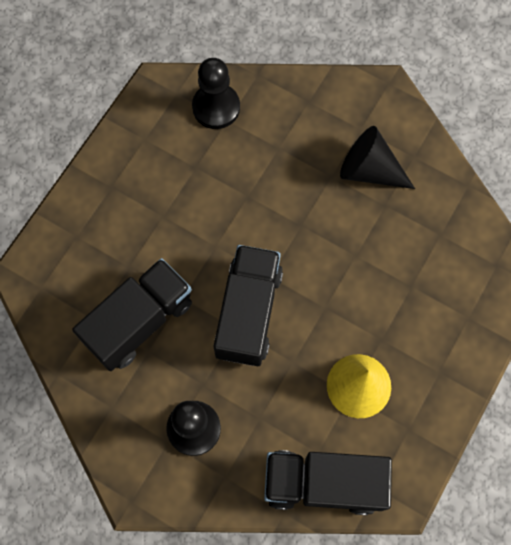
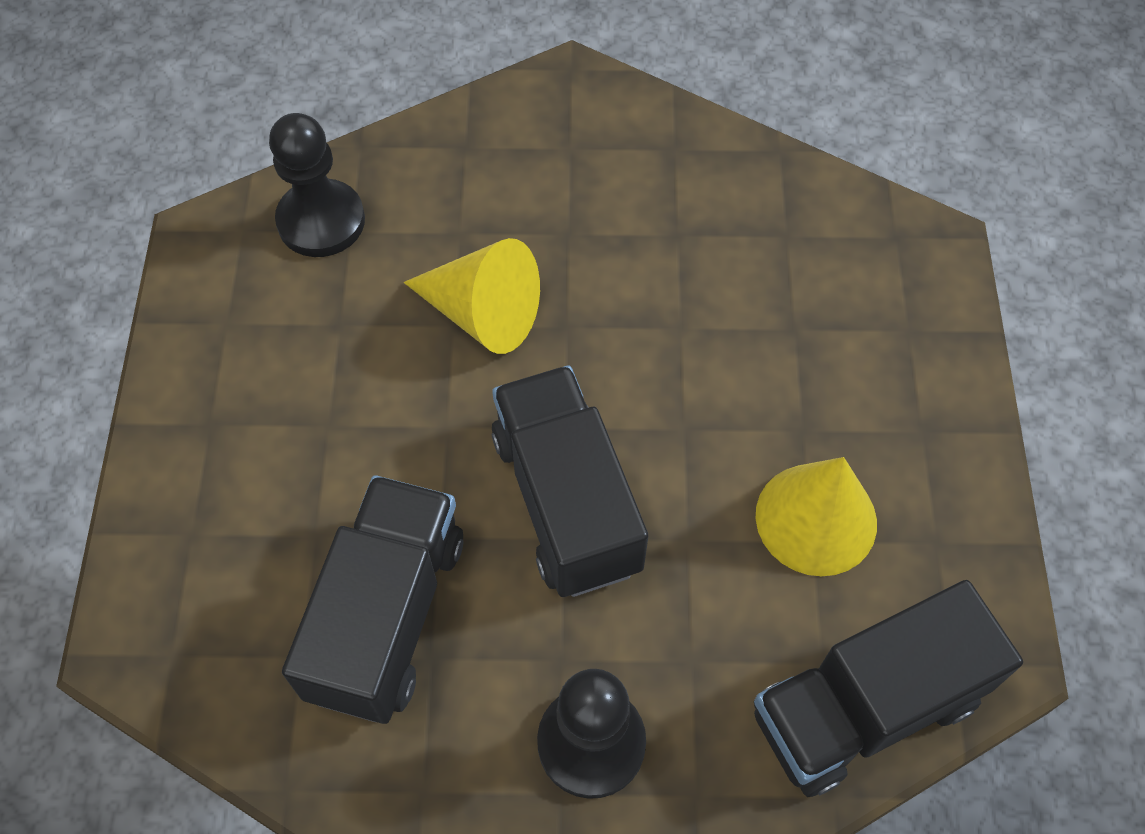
camera: 30 degrees left, 10 degrees down
(265, 197) = (483, 313): none -> yellow cone
(369, 170) = (621, 197): black cone -> none

